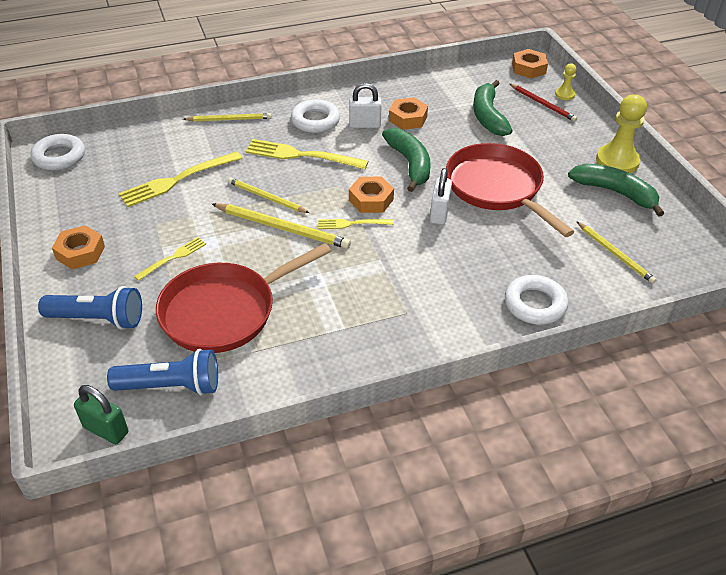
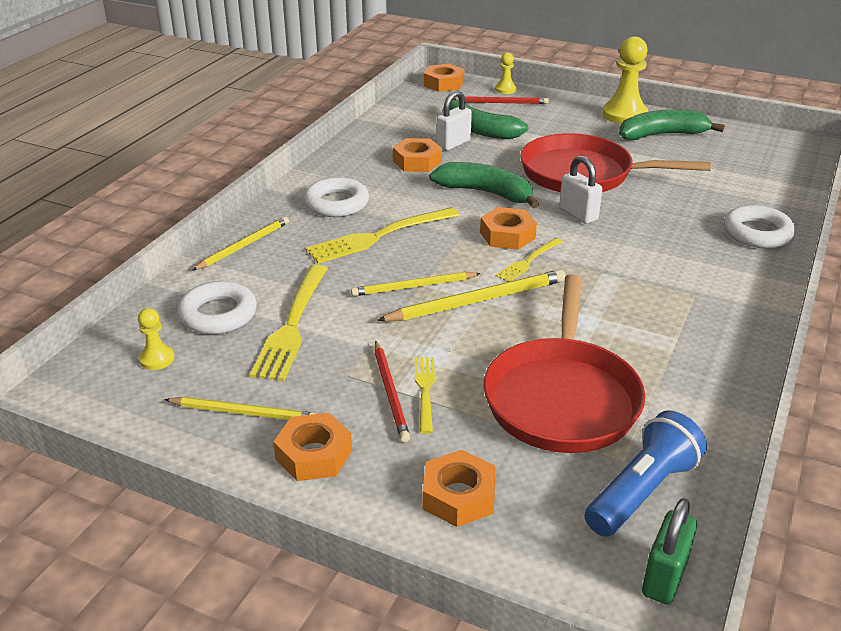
camera: 45 degrees left, 10 degrees down
(59, 157) = (95, 387): white ring -> white ring (218, 314)
(98, 319) = (459, 496): blue flashlight -> orange nut
(100, 159) = (157, 359): none -> yellow pawn
(106, 430) = (664, 577): green padlock -> green padlock turned 45 degrees counterclockwise
(157, 247) = (390, 393): none -> red pencil
(365, 125) = (389, 184): white padlock -> white padlock (453, 144)
(615, 254) = (737, 172): yellow pencil -> yellow pencil (244, 413)

